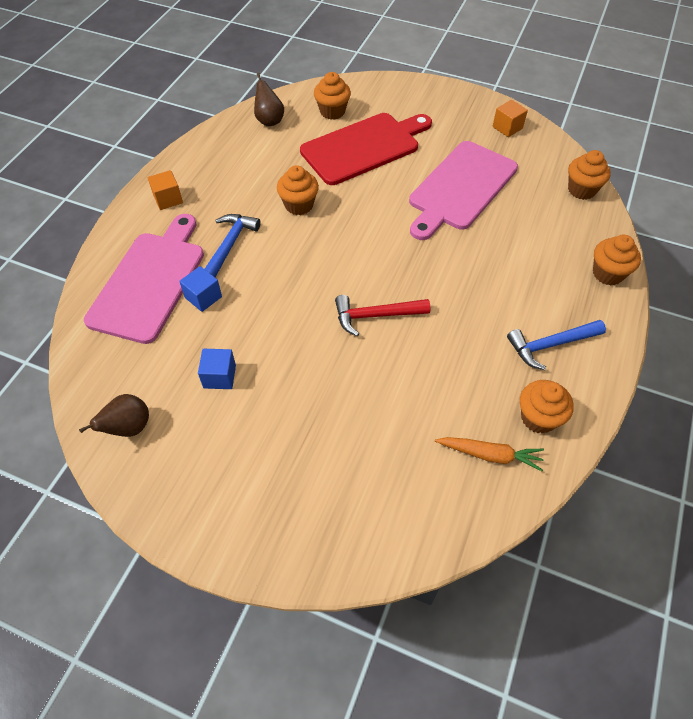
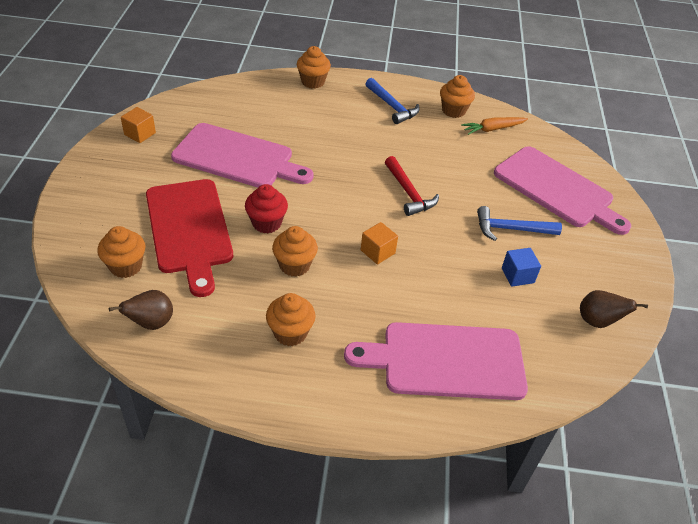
camera: 110 degrees left, 10 degrees down
(168, 199) = (321, 386): orange cube -> orange cube (377, 252)
(203, 297) = (444, 310): blue cube -> none
(230, 245) = (371, 307): blue hammer -> blue hammer (511, 229)
(344, 485) = (557, 189): none -> pink cutting board
(358, 195) = (266, 223): none -> red cupcake
(364, 147) = (189, 229): red cutting board -> red cutting board turned 150 degrees counterclockwise
(490, 455) = (493, 129): orange carrot -> orange carrot turned 105 degrees counterclockwise
(581, 190) = (221, 92): orange cupcake -> orange cupcake (290, 333)

